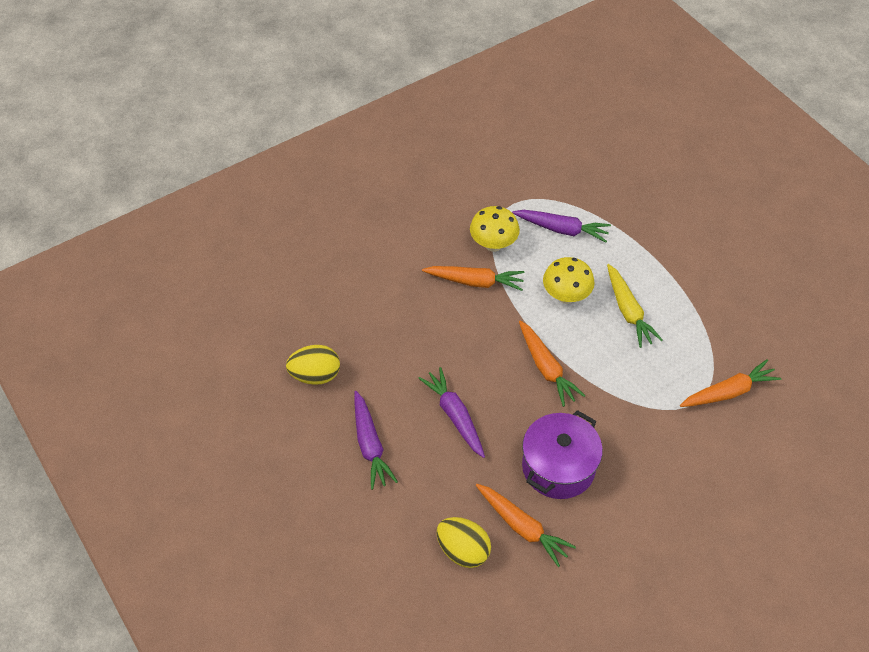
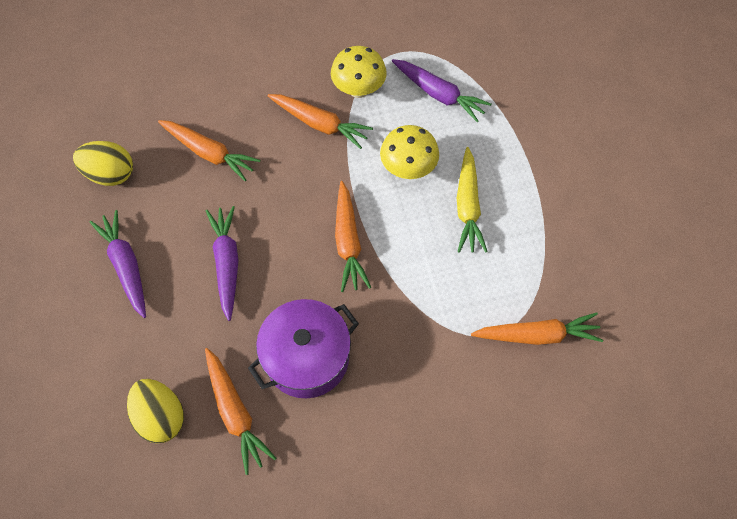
camera: 20 degrees right, 10 degrees up
(370, 445) = (126, 266): purple carrot -> purple carrot turned 150 degrees clockwise
(392, 332) = (209, 153): none -> orange carrot

